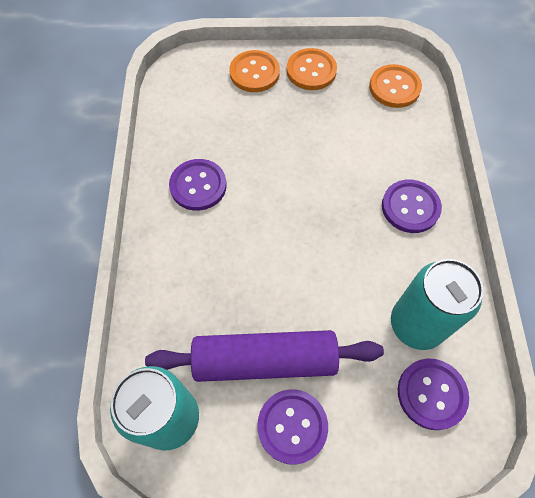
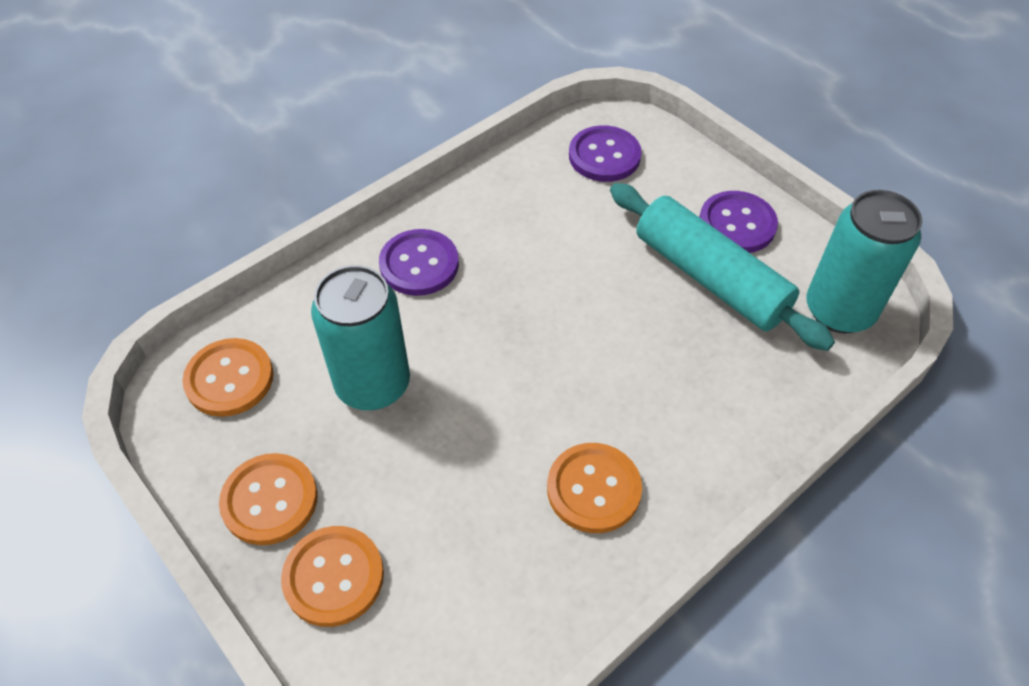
camera: 130 degrees left, 10 degrees down
(198, 186) = (593, 489): purple button -> orange button
(264, 360) = (710, 278): purple rolling pin -> turquoise rolling pin
(416, 324) = (551, 194): turquoise can -> turquoise can (373, 384)

